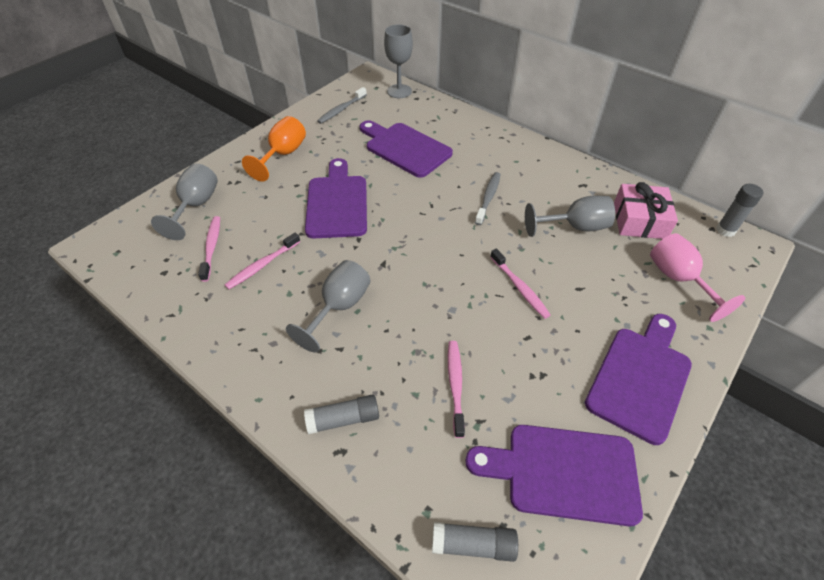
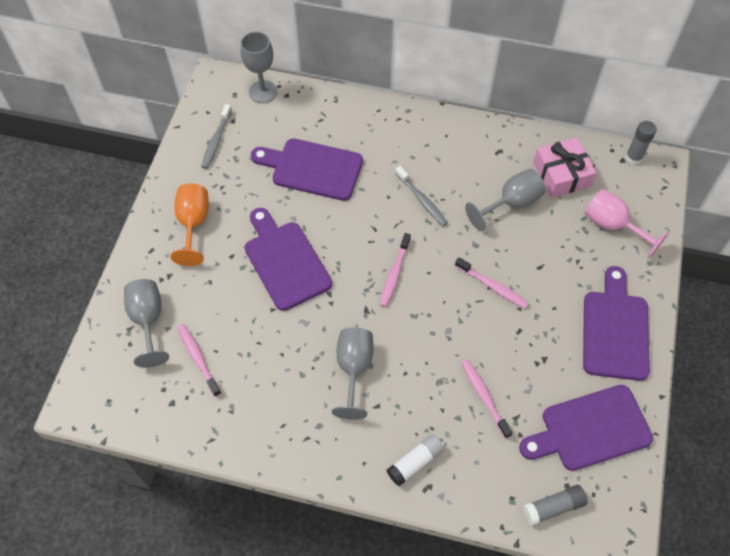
camera: 25 degrees left, 10 degrees up
(262, 265) = (259, 357): pink toothbrush -> pink toothbrush (394, 274)
(343, 419) = (415, 462): grey glue stick -> white glue stick
(488, 198) = (422, 200): grey toothbrush -> grey toothbrush turned 150 degrees clockwise

